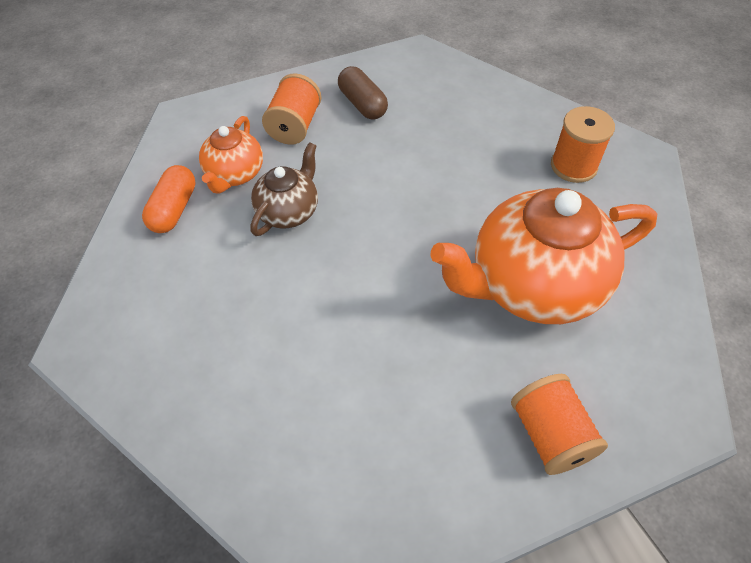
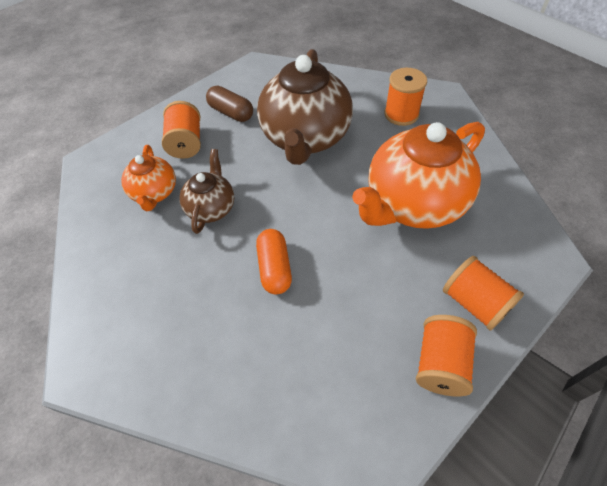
camera: 20 degrees left, 0 degrees up
(174, 209) = (116, 235): orange capsule -> orange capsule (274, 268)
(436, 160) = (305, 138): none -> brown teapot
(470, 490) = (440, 363): none -> orange spool

